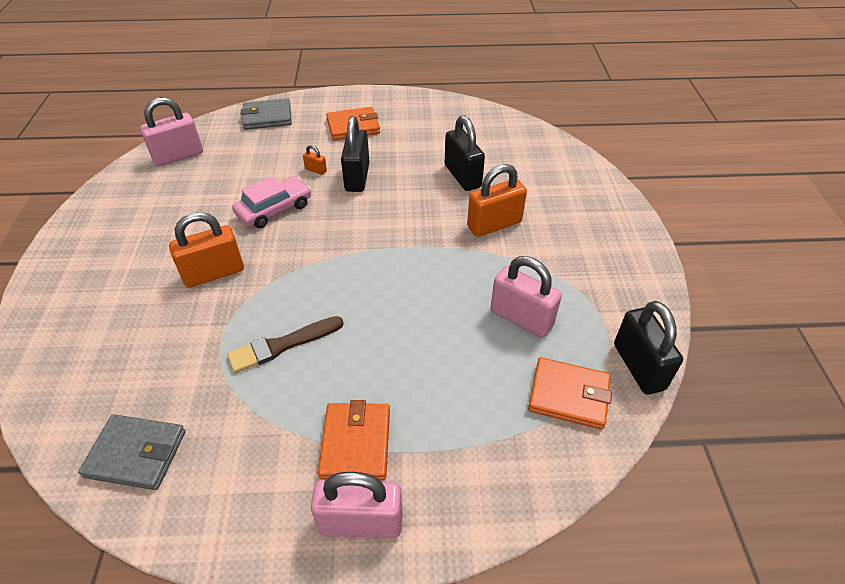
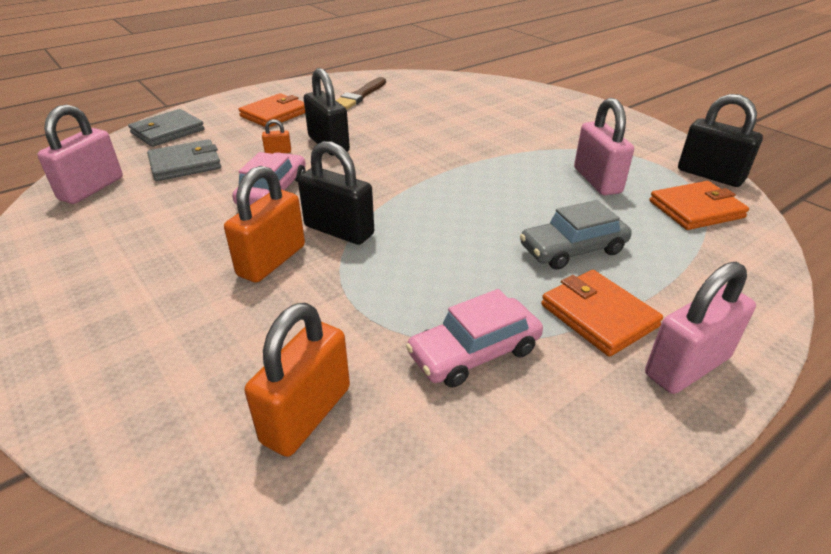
camera: 35 degrees left, 10 degrees down
(136, 454) = (395, 449): grey wallet -> grey wallet (185, 164)
(246, 418) = (474, 352): none -> pink car
(282, 345) = (428, 282): brown brush -> brown brush (359, 96)
(412, 375) = (572, 249): none -> grey car
(462, 176) = (424, 116): black padlock -> black padlock (339, 230)
(494, 225) = (493, 136): orange padlock -> orange padlock (307, 414)
(521, 318) = (597, 181): pink padlock -> pink padlock turned 75 degrees clockwise

